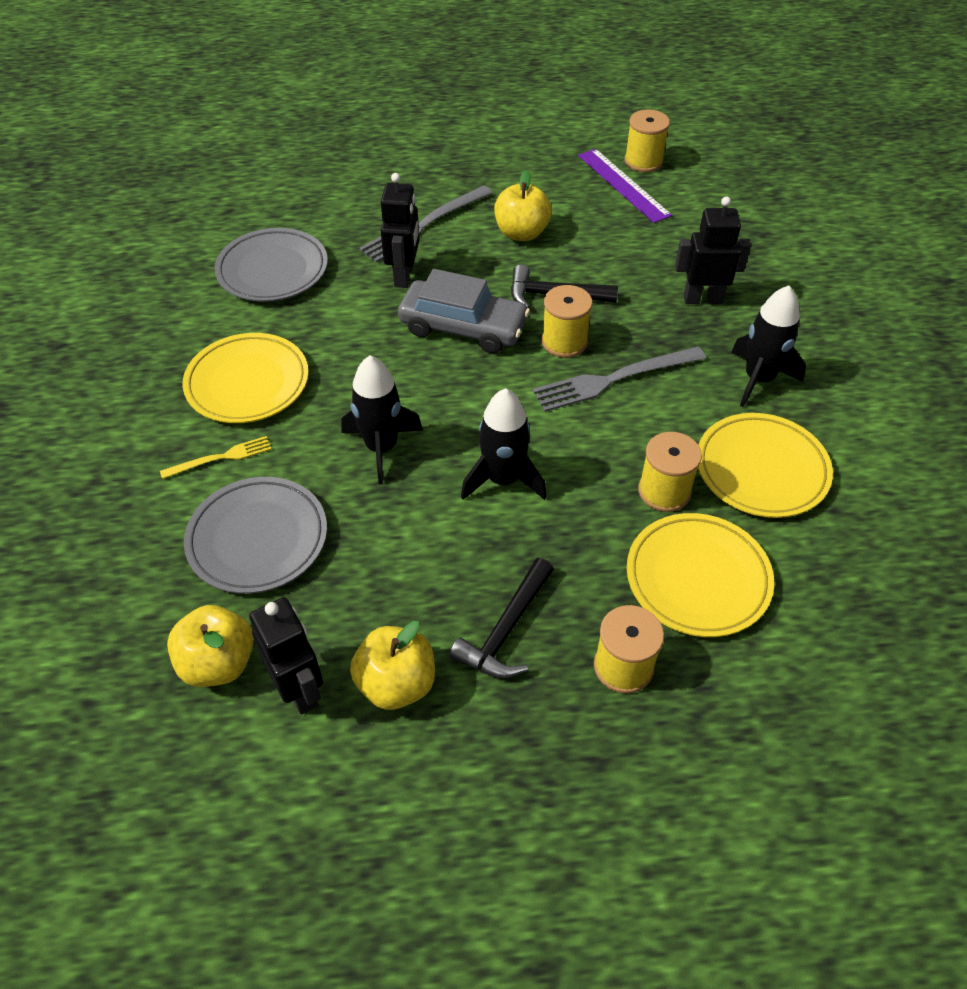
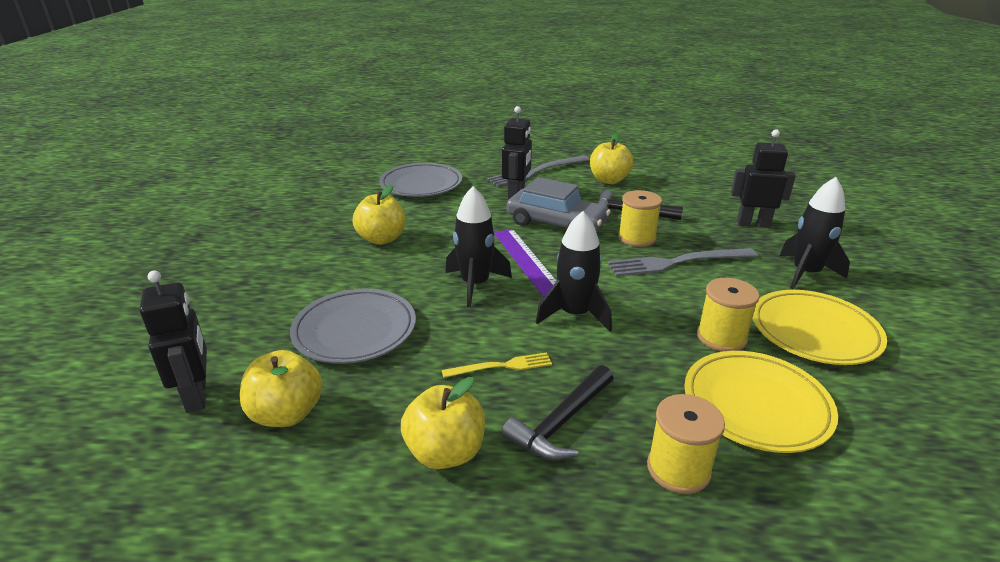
camera: 10 degrees right, 20 degrees down
(221, 458) = (345, 278): yellow fork -> yellow fork (501, 366)
(247, 383) = (382, 239): yellow plate -> yellow apple
(300, 690) = (352, 445): black robot -> black robot (197, 396)
(623, 185) = (688, 163): purple ruler -> purple ruler (526, 260)
(643, 161) = (704, 153): yellow spool -> none

